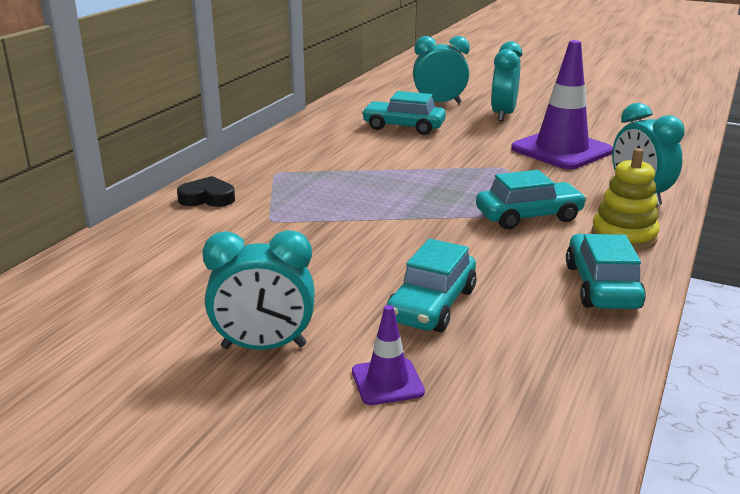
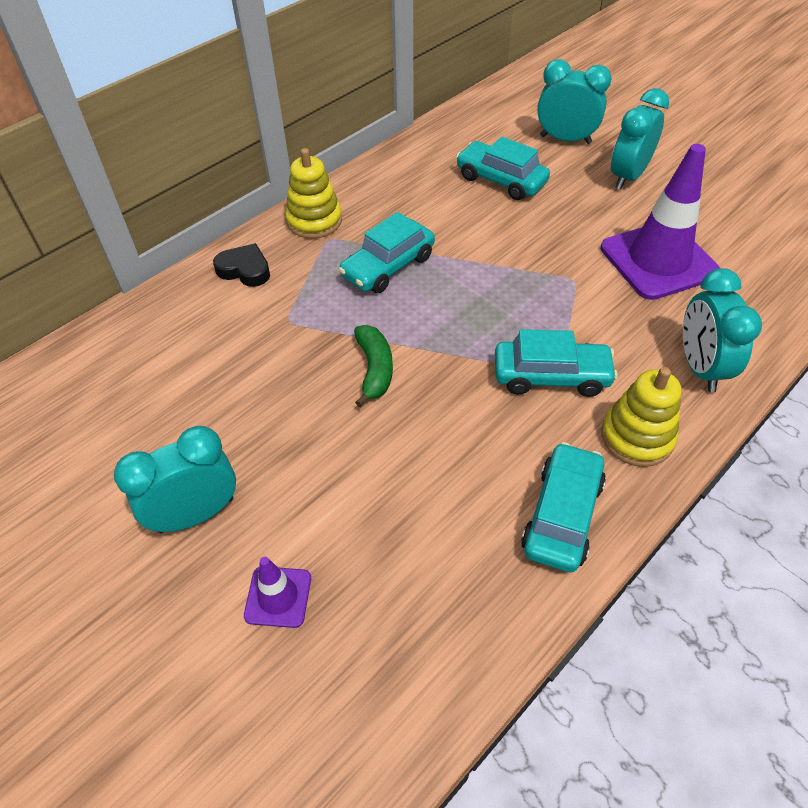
camera: 20 degrees right, 25 degrees up
(255, 164) = (314, 221): none -> yellow stacking toy
(264, 347) = (196, 514): turquoise clock -> turquoise clock turned 135 degrees clockwise
(374, 235) = (374, 369): none -> green banana
(432, 305) = (374, 497): turquoise car -> turquoise car (388, 266)

